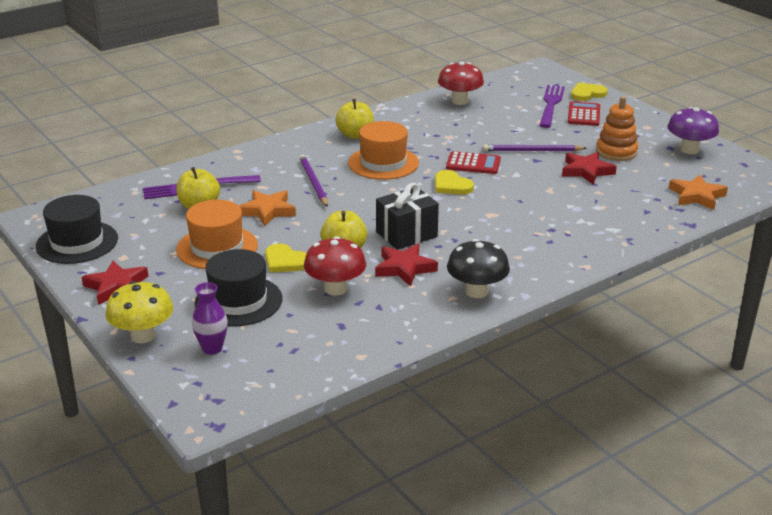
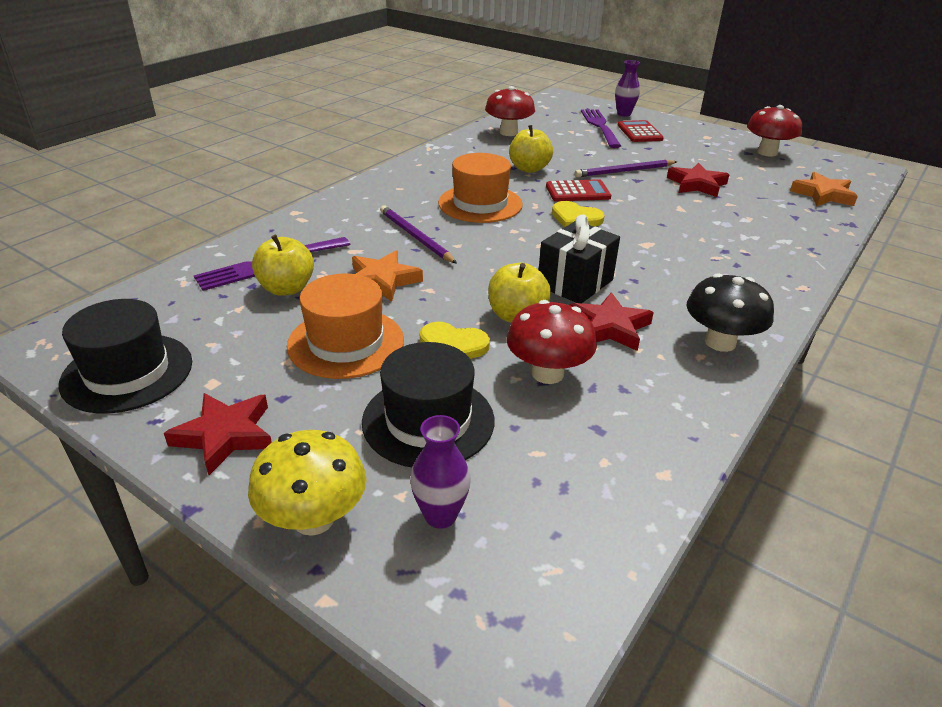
camera: 20 degrees left, 5 degrees up
(355, 135) = (425, 178): yellow apple -> yellow apple (529, 169)
(587, 94) = (624, 114): yellow heart -> purple vase
(616, 152) = (705, 162): orange stacking toy -> none
(689, 150) = (767, 152): purple mushroom -> red mushroom

